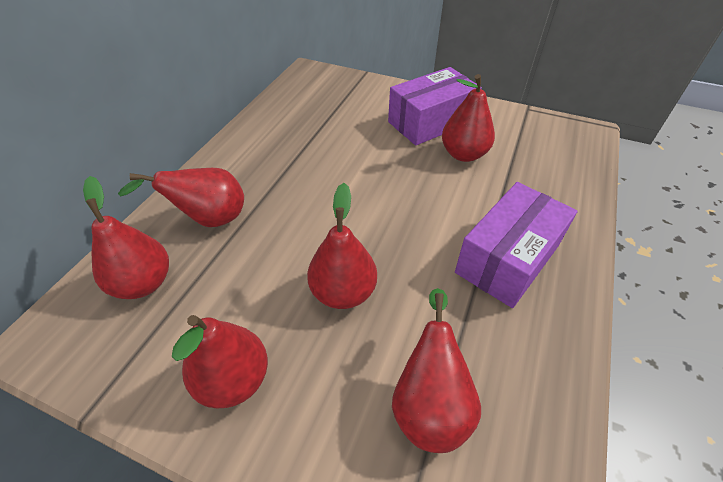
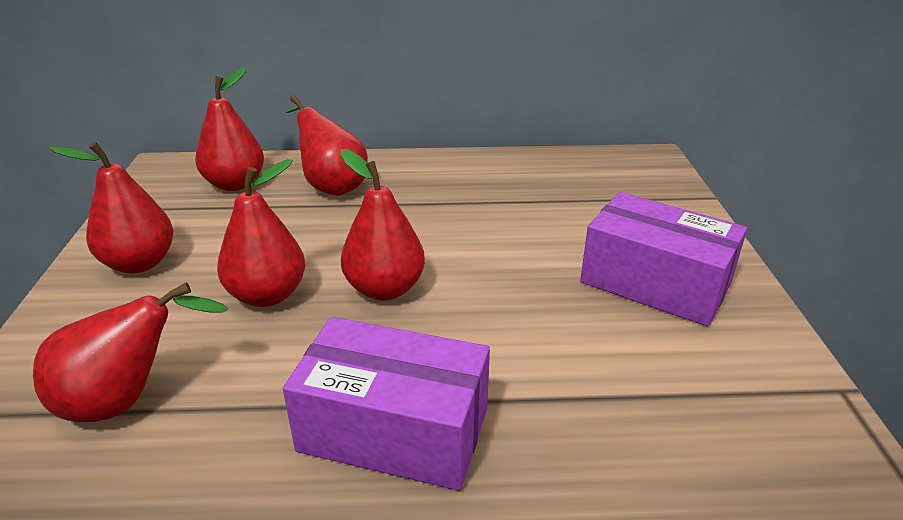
camera: 65 degrees right, 15 degrees down
(463, 154) = (606, 334): red pear -> red pear (384, 289)

